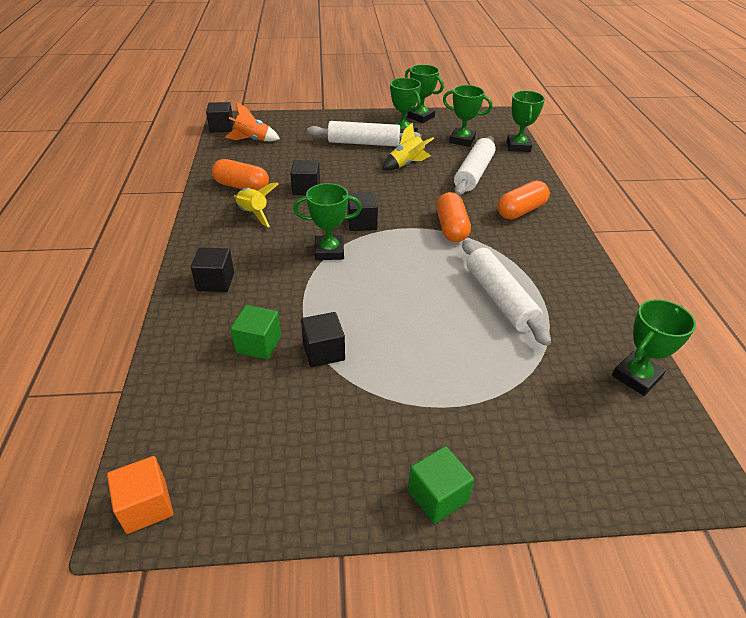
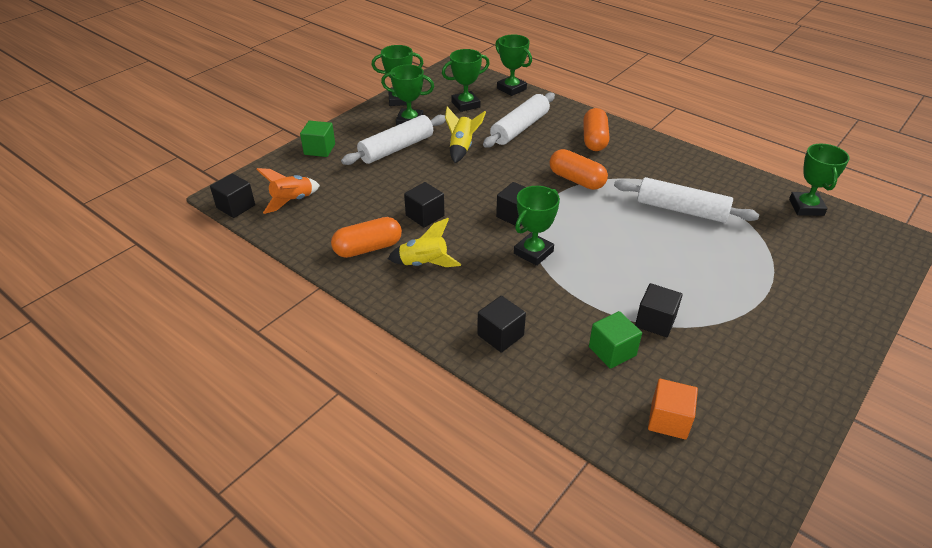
camera: 45 degrees left, 0 degrees up
(146, 506) = (740, 500): orange cube -> orange cube (668, 420)
(437, 496) = (839, 346): green cube -> green cube (319, 149)
(474, 174) = (520, 128): white rolling pin -> white rolling pin turned 60 degrees clockwise

